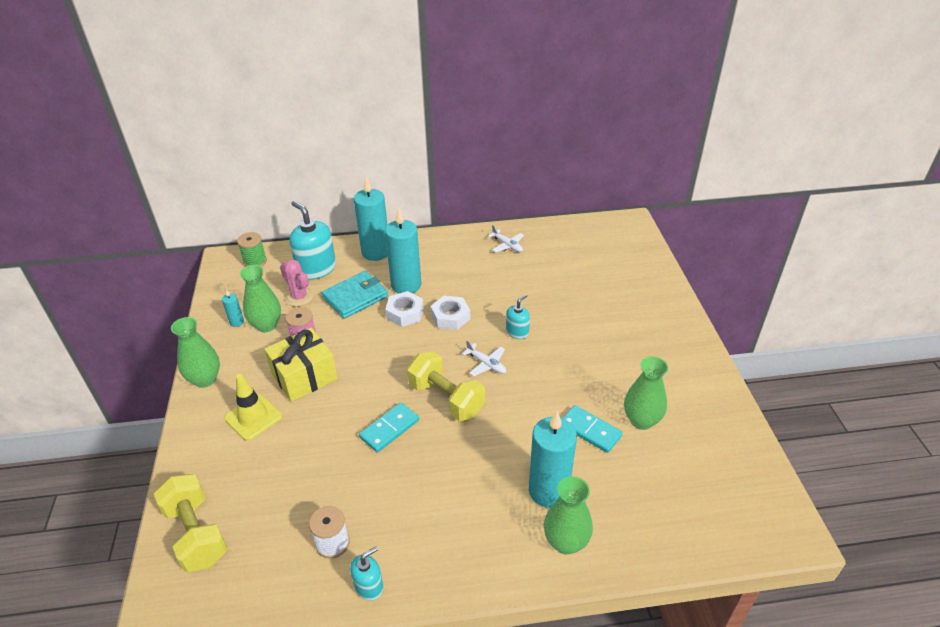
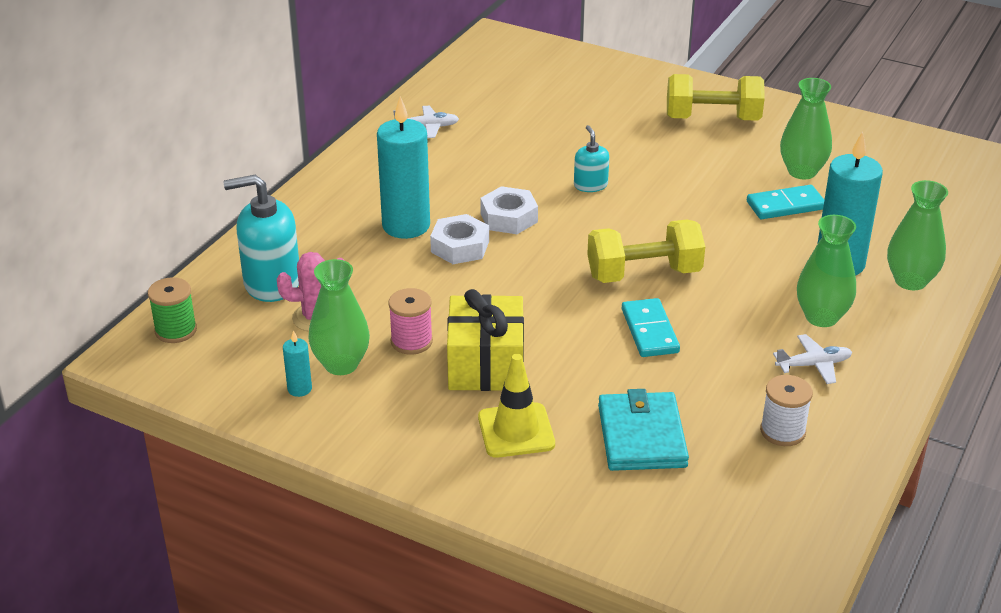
camera: 55 degrees left, 5 degrees down
(196, 534) = (674, 536): yellow dumbbell -> yellow dumbbell (712, 119)
(205, 379) = (391, 453): green vase -> green vase (821, 317)
(355, 297) = (377, 272): turquoise wallet -> turquoise wallet (641, 436)
(369, 586) = (862, 425): turquoise soap dispenser -> none
(376, 252) = (304, 223): turquoise candle -> none
(486, 364) = (619, 226): white plane -> white plane (814, 365)

